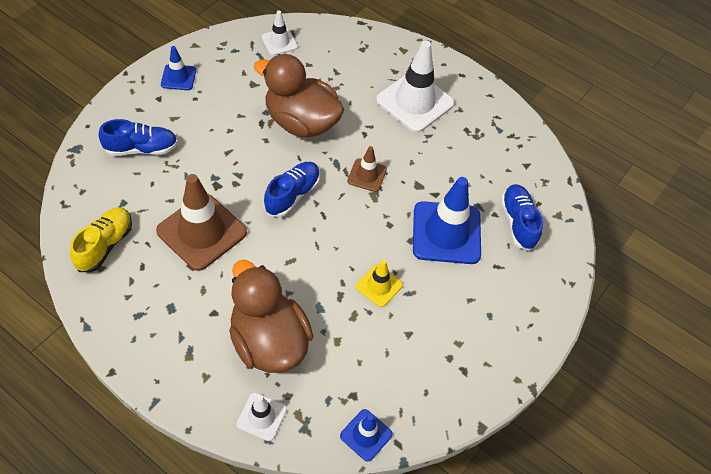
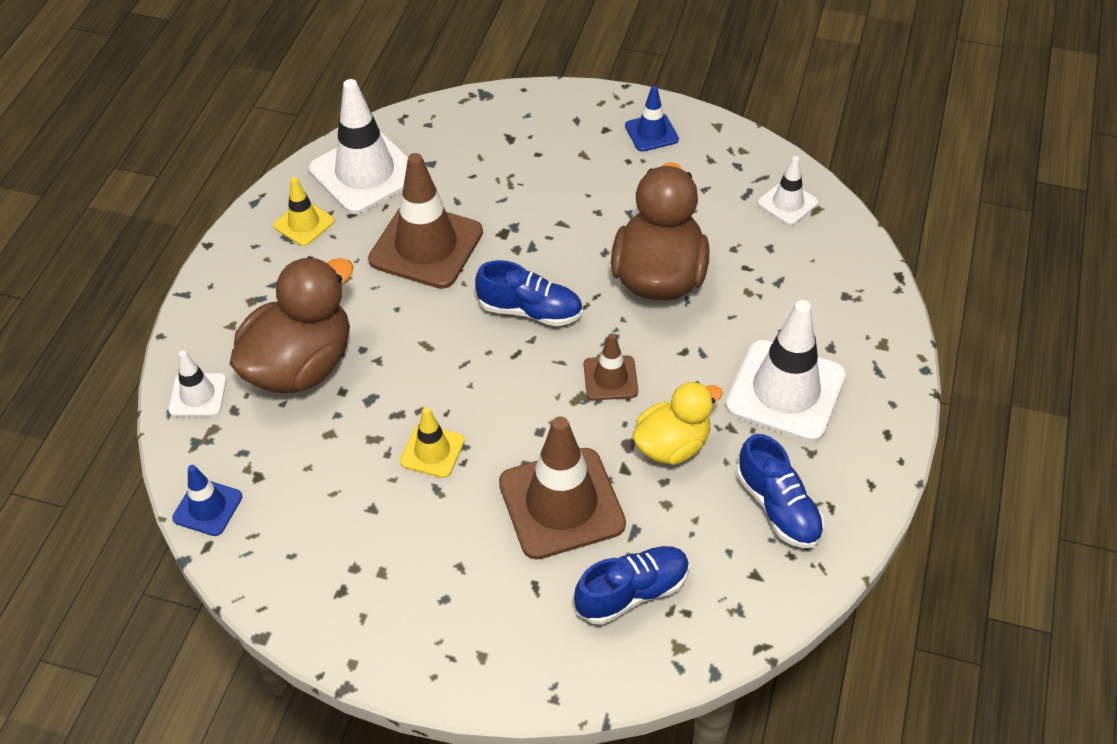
camera: 75 degrees right, 5 degrees down
(105, 245) = (365, 173): yellow shoe -> white traffic cone
(131, 299) = (304, 223): none -> yellow traffic cone
(141, 148) = (518, 146): blue shoe -> blue shoe (778, 507)
(428, 166) = (672, 445): none -> yellow duck
(446, 233) = (561, 503): blue traffic cone -> brown traffic cone

